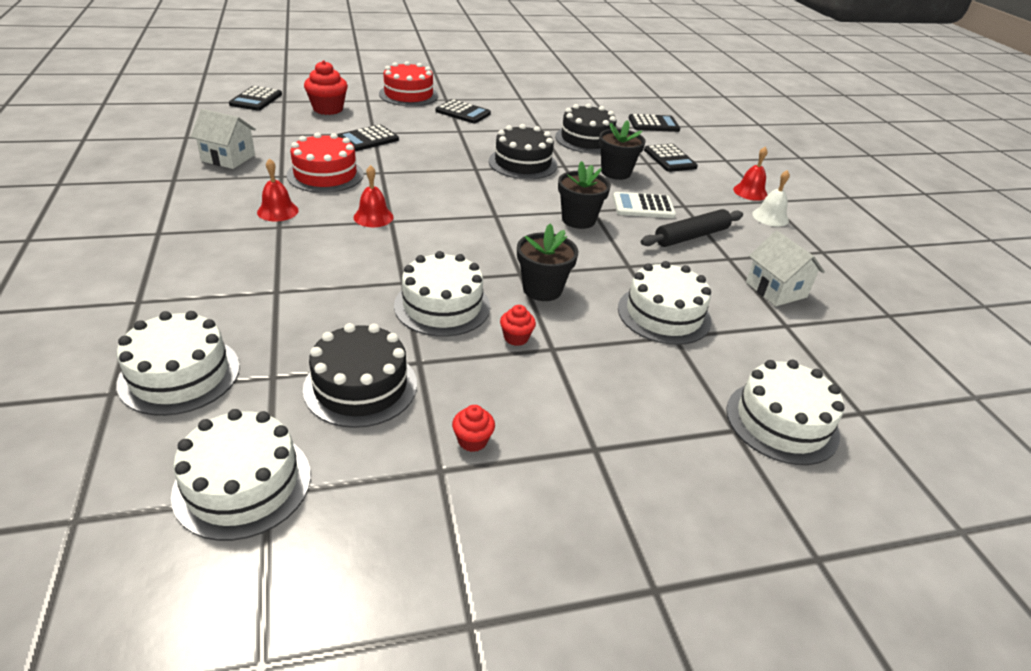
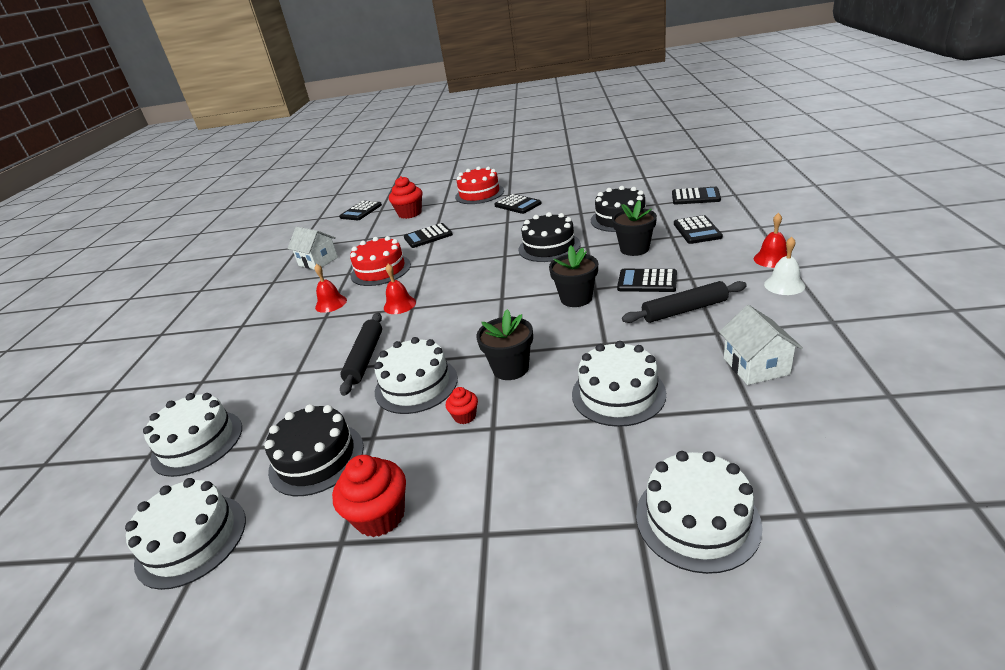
camera: 25 degrees right, 5 degrees down
(361, 276) = (365, 358): none -> black rolling pin
(472, 441) = (380, 516): red cupcake -> red cupcake, size x1.88
(643, 206) = (647, 281): white calculator -> black calculator

